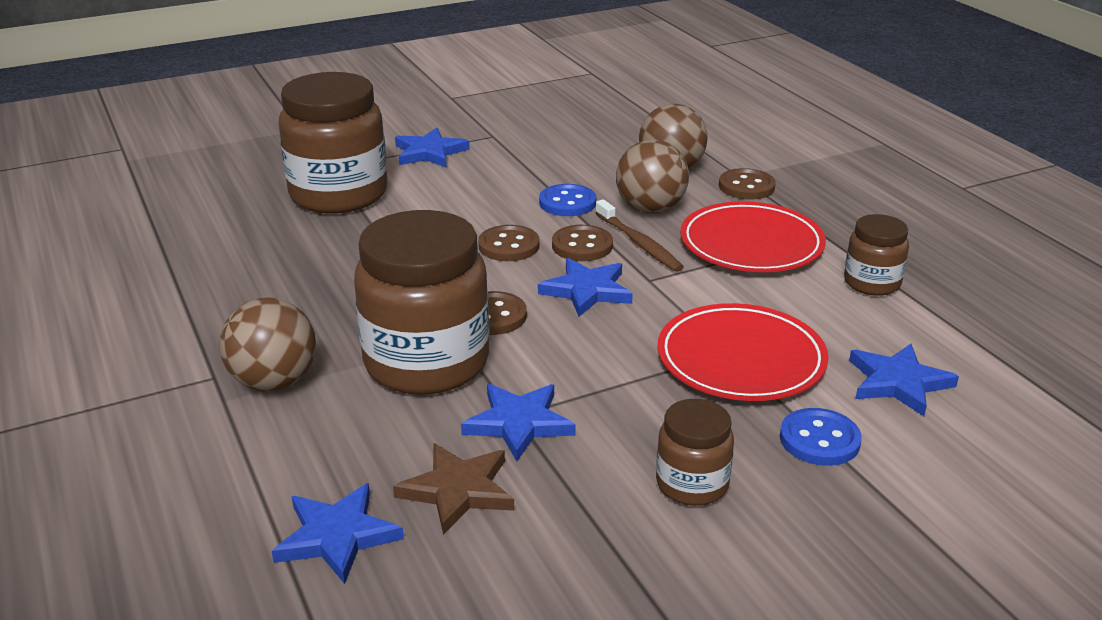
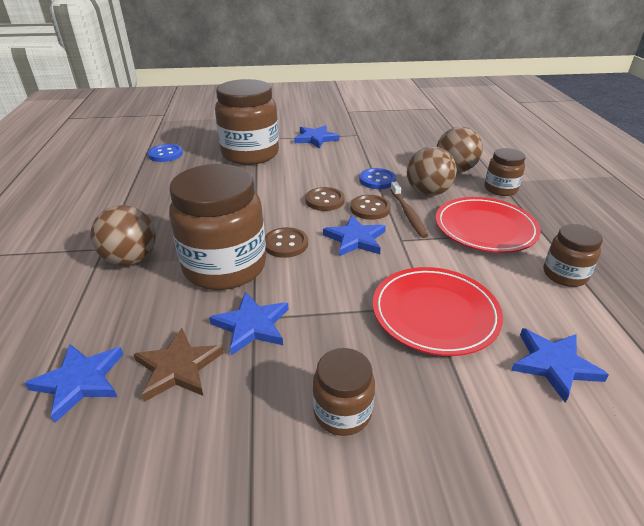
camera: 20 degrees right, 5 degrees up
(746, 186) = (500, 189): brown button -> brown jar
(819, 440) = (464, 400): blue button -> blue button (165, 154)

